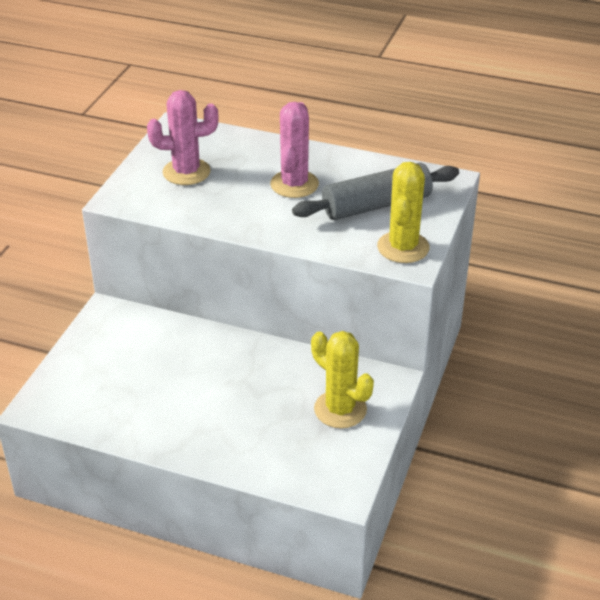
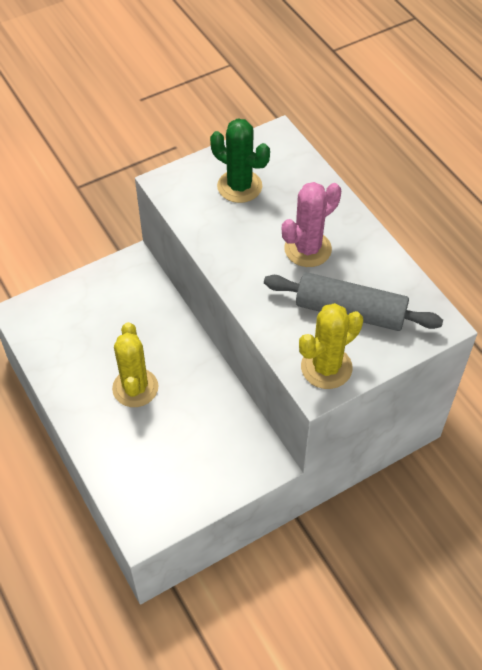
camera: 40 degrees right, 15 degrees up
(186, 172) = (239, 186): pink cactus -> green cactus
(340, 409) = (208, 460): yellow cactus -> yellow cactus (135, 388)

